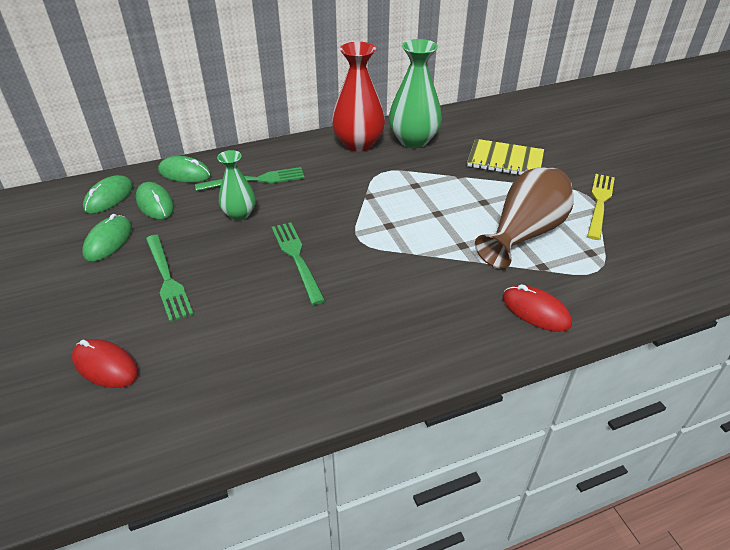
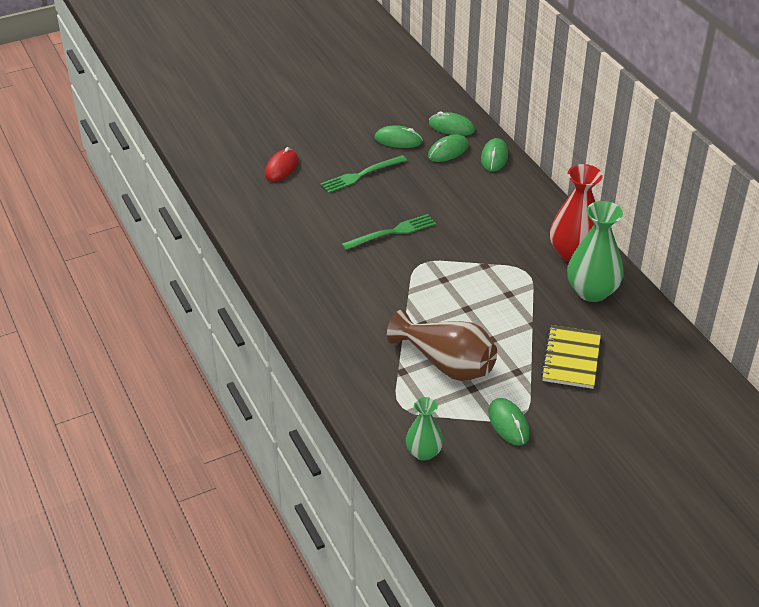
camera: 85 degrees right, 0 degrees up
(239, 214) = (443, 196): green vase -> green vase (424, 452)
(256, 180) = (494, 197): green fork -> none
(536, 311) = (347, 363): red mouse -> none
(599, 202) = (508, 424): yellow fork -> green mouse

